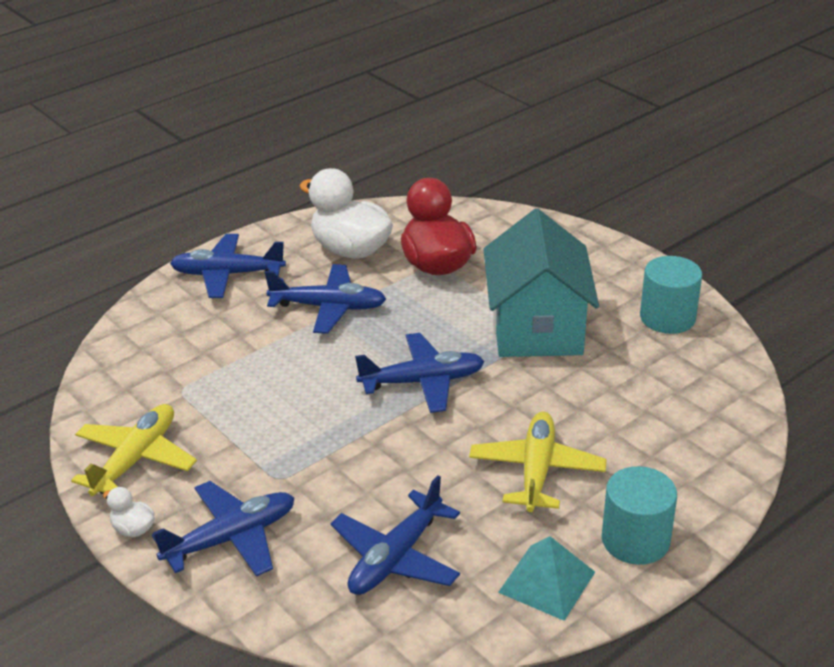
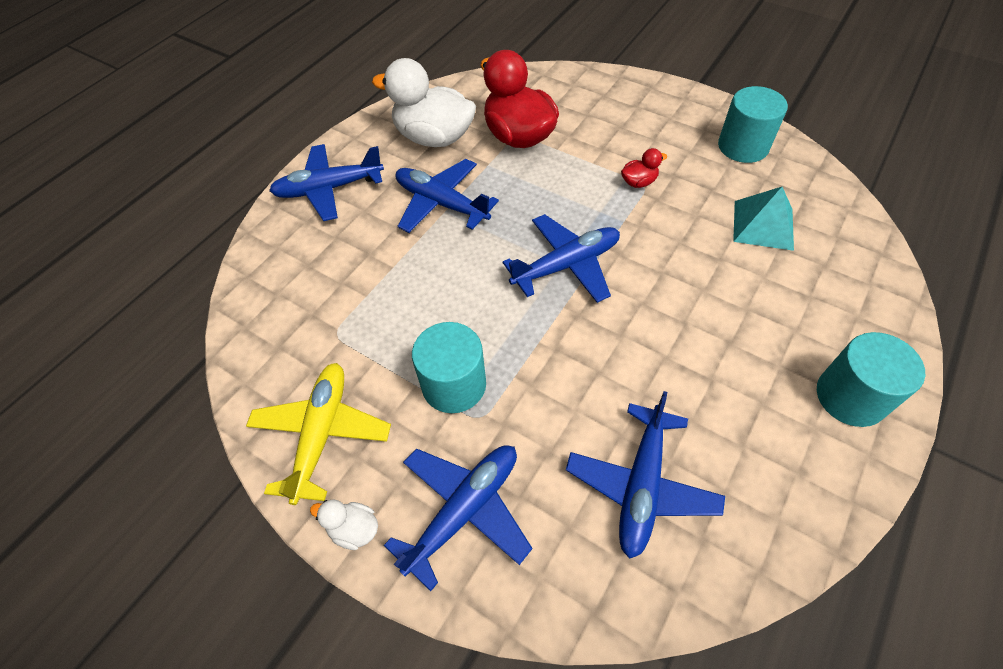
camera: 15 degrees left, 20 degrees up
(267, 450) = (454, 384): none -> turquoise cylinder
(329, 307) = (441, 203): blue plane -> blue plane turned 135 degrees counterclockwise
(536, 328) = (638, 182): turquoise house -> red duck
(536, 470) = (720, 339): yellow plane -> none
(546, 582) = (799, 472): turquoise pyramid -> turquoise pyramid (763, 225)

